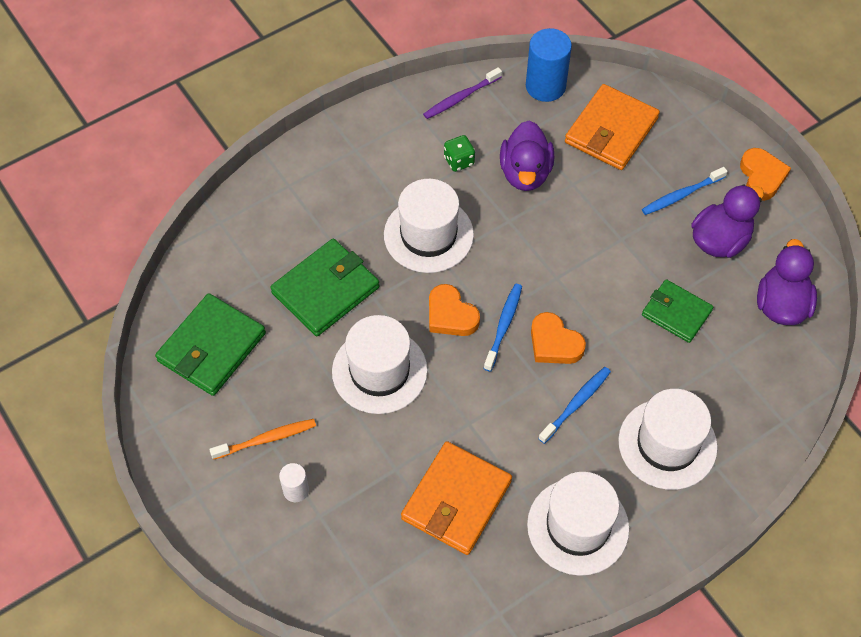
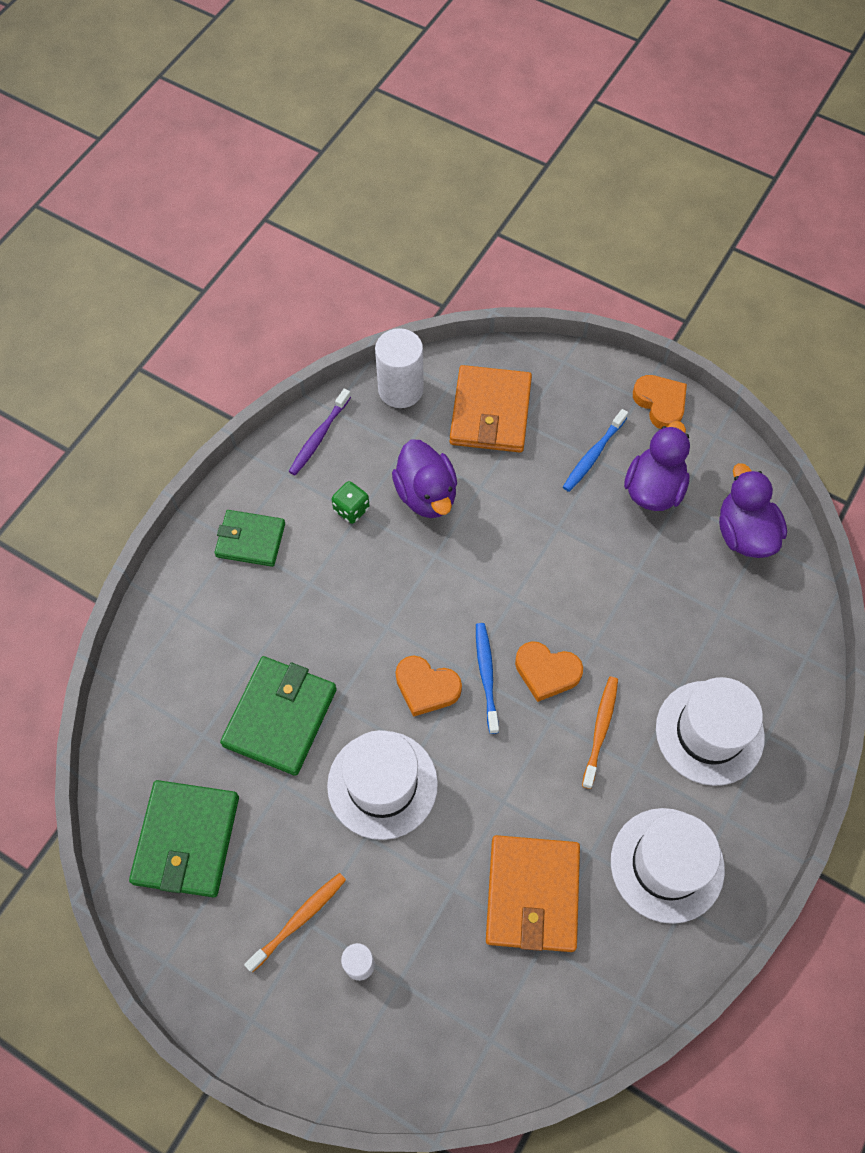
camera: 25 degrees left, 5 degrees up
(428, 235) = (359, 606): white hat -> none
(545, 86) = (400, 389): blue cylinder -> white cylinder
(576, 404) = (600, 730): blue toothbrush -> orange toothbrush
(676, 313) = (649, 586): green wallet -> green wallet (250, 540)

